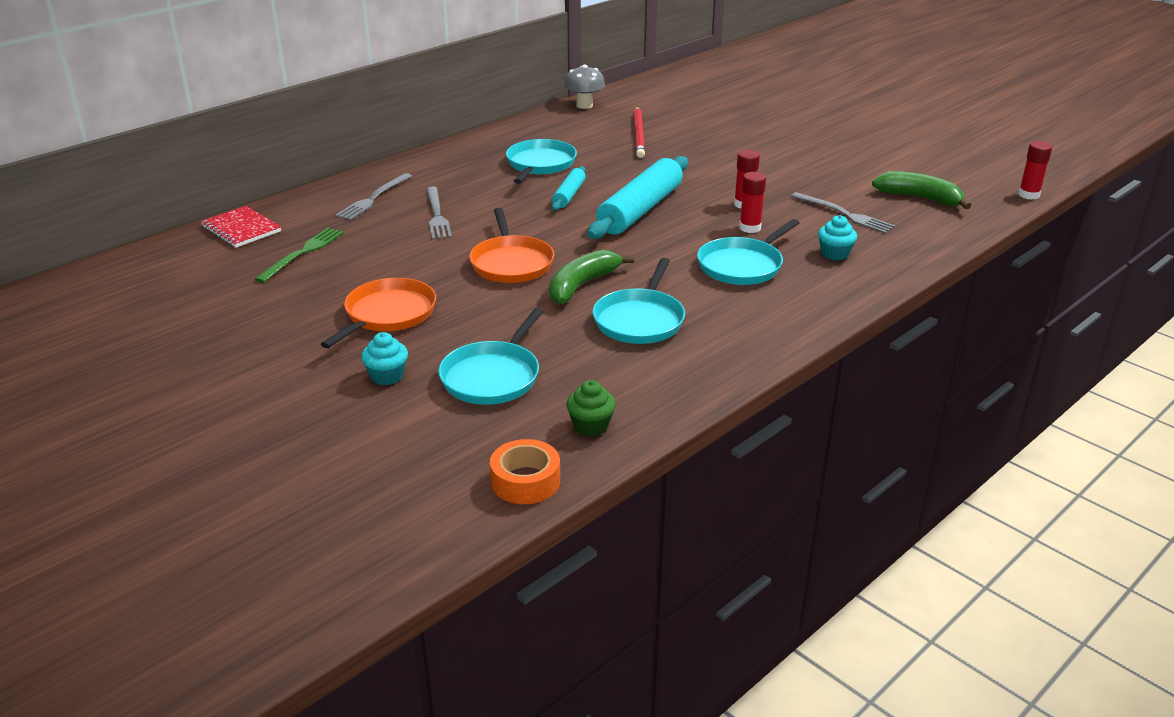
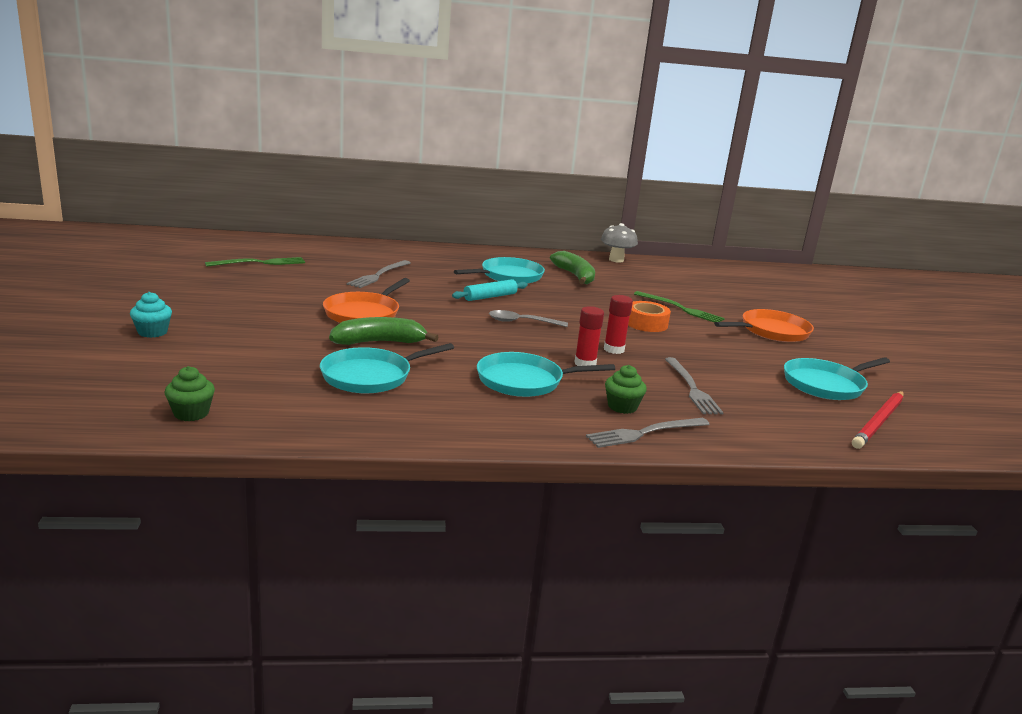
camera: 35 degrees right, 10 degrees down
(241, 229) = (257, 242): red notebook -> none
(373, 198) = (362, 255): grey fork -> grey fork (645, 433)
(387, 315) = (229, 306): orange pan -> orange pan (771, 331)
(493, 376) = (205, 360): turquoise pan -> turquoise pan (826, 384)
(525, 481) = (80, 419): orange tape -> orange tape (646, 323)
(639, 134) = (622, 286): red pencil -> red pencil (879, 422)
(640, 210) = (522, 322): turquoise rolling pin -> grey spoon
(716, 139) = (680, 308): none -> green fork
(834, 254) = (622, 407): turquoise cupcake -> green cupcake
(920, 198) = (794, 406): green banana -> green banana (575, 276)
(1029, 195) = (930, 450): red glue stick -> none

